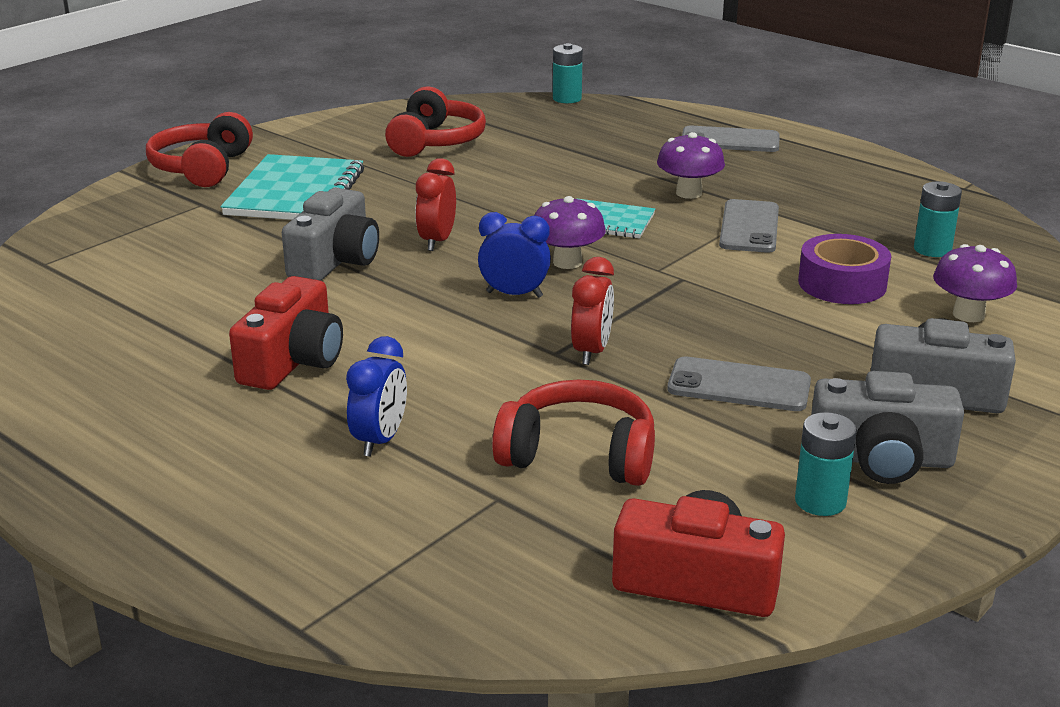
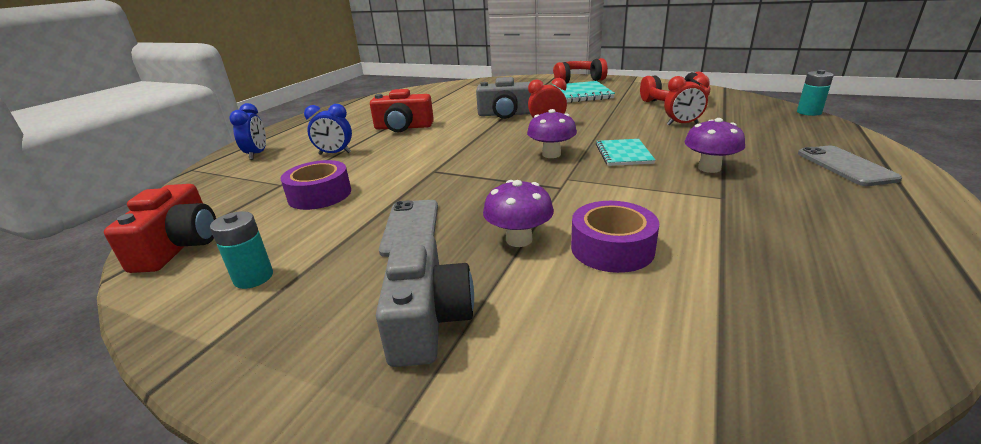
camera: 75 degrees right, 0 degrees up
(514, 294) = (498, 150): blue clock -> blue clock (257, 154)
(579, 455) = (320, 195): red headphones -> purple tape
(591, 352) = (439, 179): red clock -> red clock (682, 124)
(749, 227) = (677, 196): grey phone -> none
(881, 459) = (308, 299): grey camera -> none
(932, 249) = (753, 292): turquoise battery -> none
(968, 314) = (608, 330): purple mushroom -> purple mushroom (519, 239)

